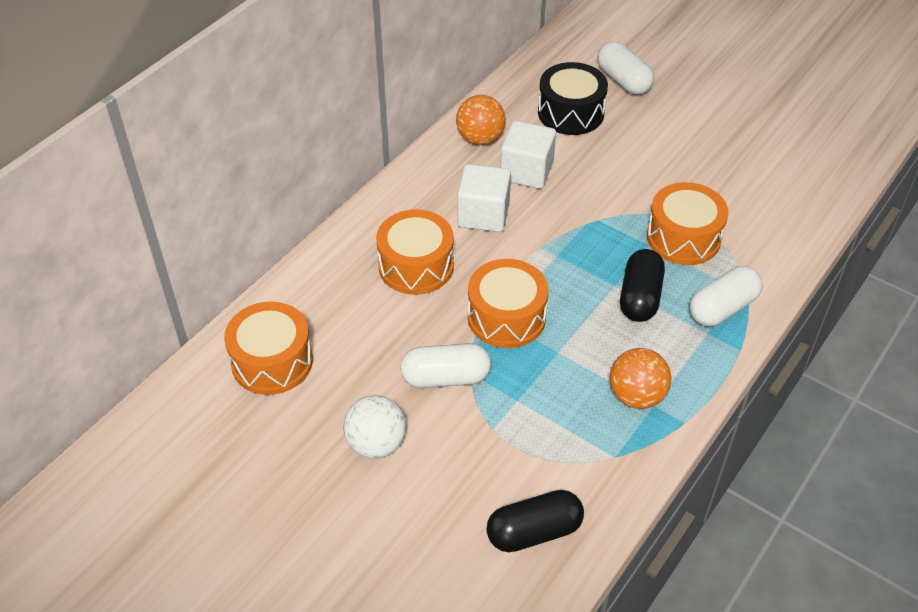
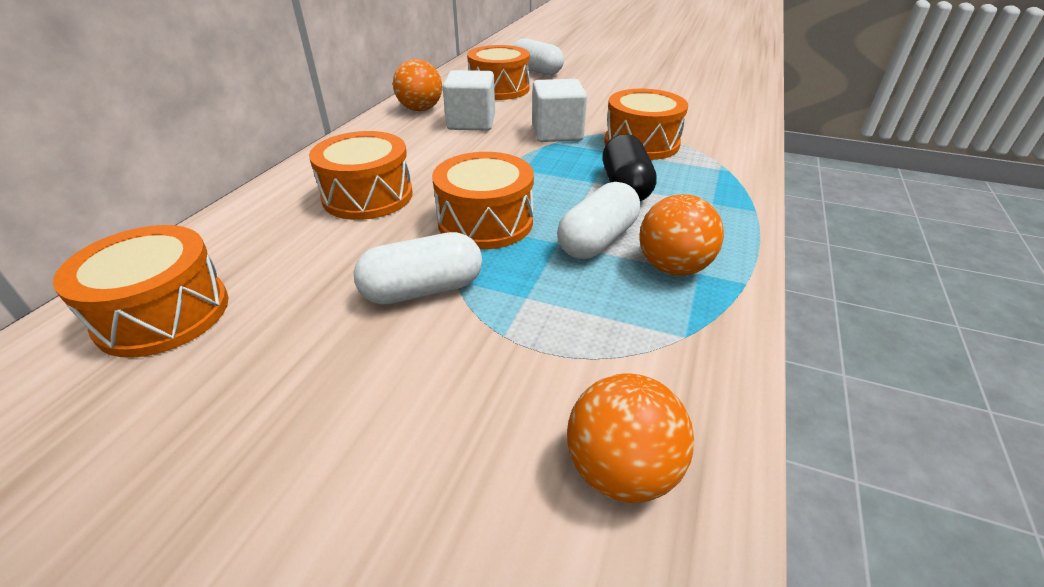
camera: 15 degrees left, 10 degrees down
(376, 444) = (327, 390): white ball -> none
(483, 214) = (436, 152): white cube -> white cube (557, 133)
(534, 532) = (621, 470): black capsule -> orange ball
(570, 113) = (499, 89): black drum -> orange drum
(722, 308) = (713, 183): white capsule -> white capsule (597, 240)

